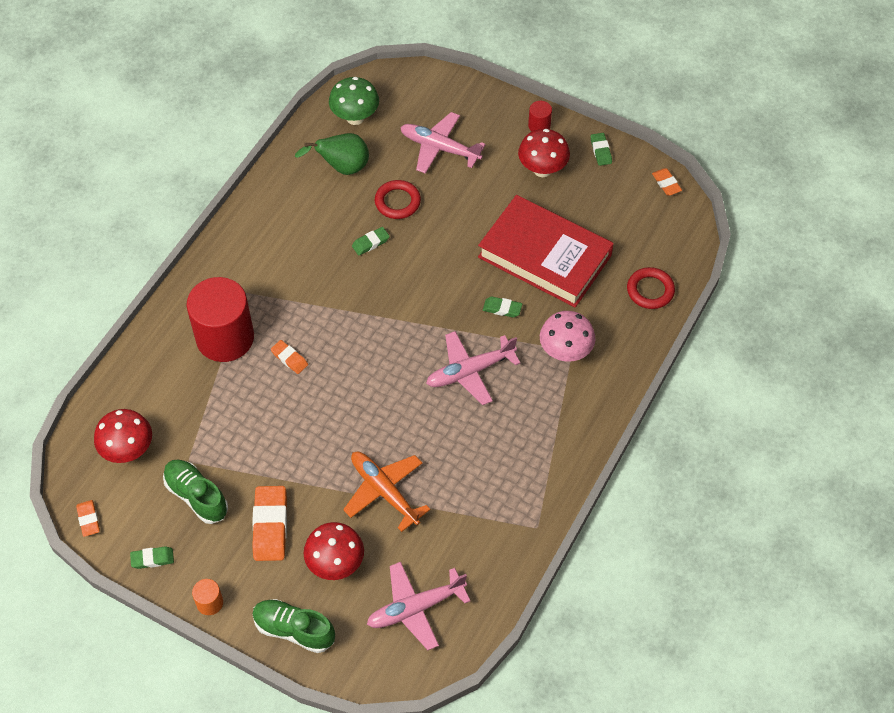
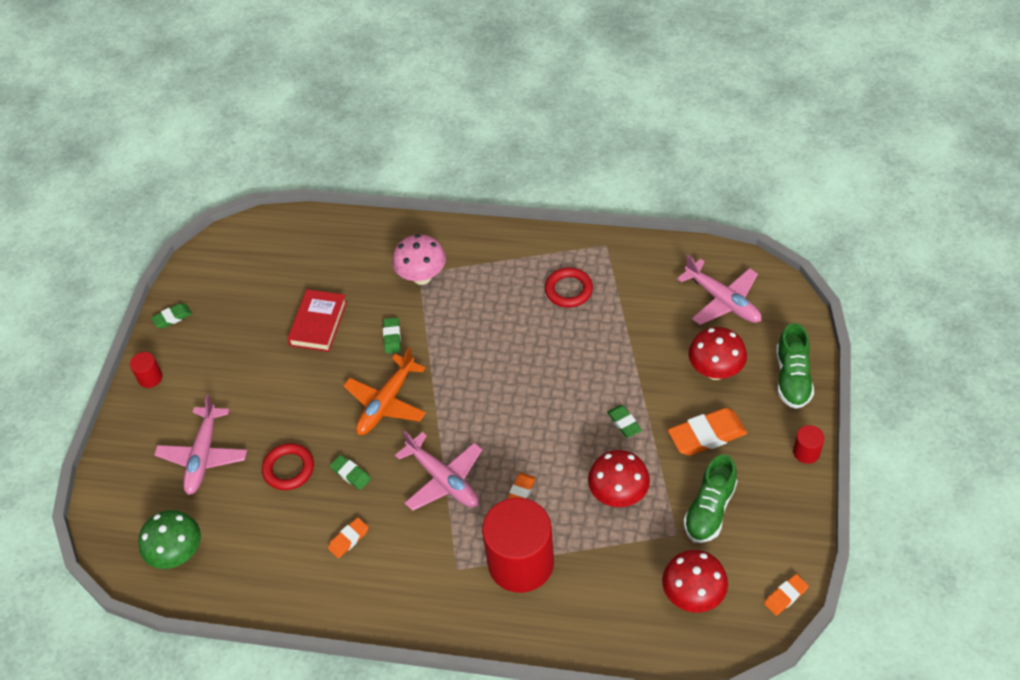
camera: 105 degrees left, 5 degrees down
(152, 559) = (793, 519): green eraser -> green eraser (624, 423)
(209, 603) = (806, 452): orange cylinder -> red cylinder
(342, 168) = (256, 539): green pear -> none
(385, 492) = (627, 360): orange plane -> orange plane (386, 402)
(470, 371) = (472, 339): pink plane -> pink plane (443, 479)
(542, 169) = (209, 357): red mushroom -> red mushroom (618, 495)
(544, 256) = (318, 323): red book -> red book, size x0.55
(650, 290) = (331, 237): red ring -> red ring (568, 290)
(666, 184) = (201, 257): orange eraser -> orange eraser (348, 539)

